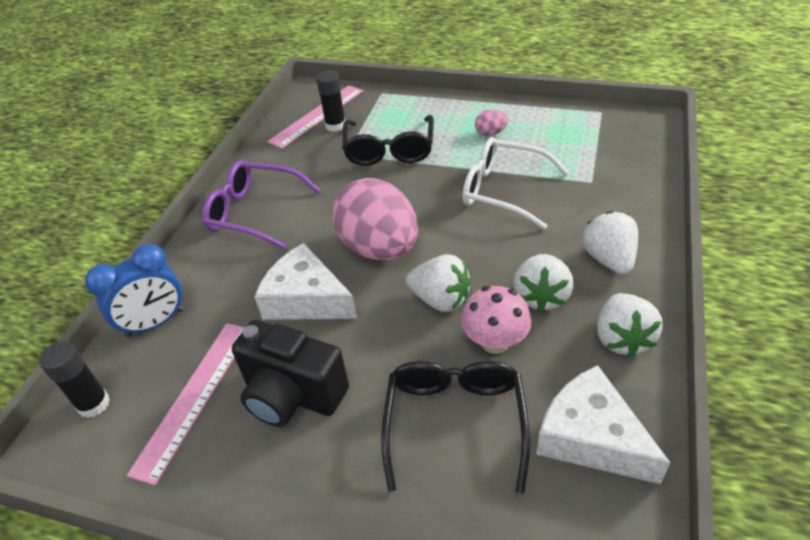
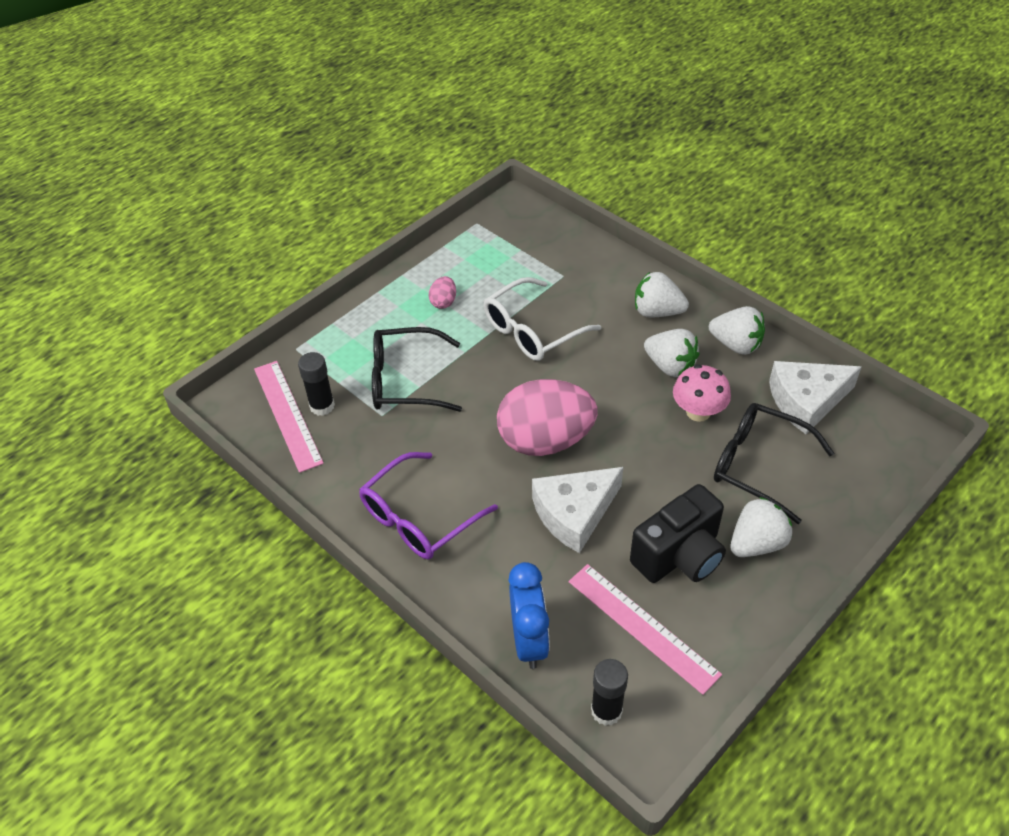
camera: 65 degrees left, 5 degrees up
(389, 150) = (405, 380): black glasses -> black glasses turned 150 degrees clockwise
(440, 299) = (634, 425): white strawberry -> white strawberry (756, 543)

